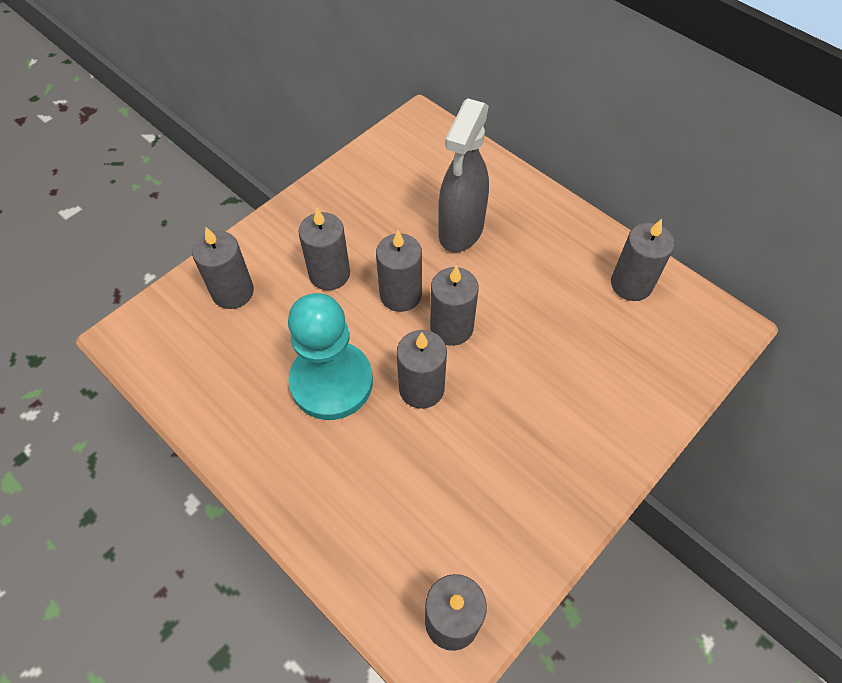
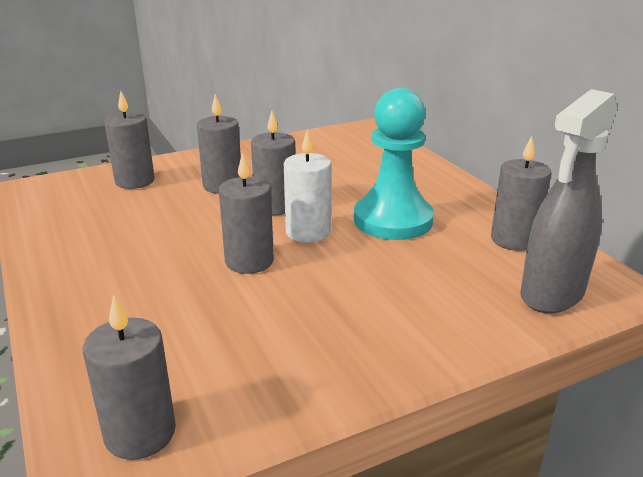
camera: 20 degrees right, 30 degrees down
(331, 382) = (169, 241): turquoise pawn -> turquoise pawn (393, 220)
(451, 327) = (308, 232): grey candle -> white candle
(460, 231) = (358, 183): grey spray bottle -> grey spray bottle (551, 294)

